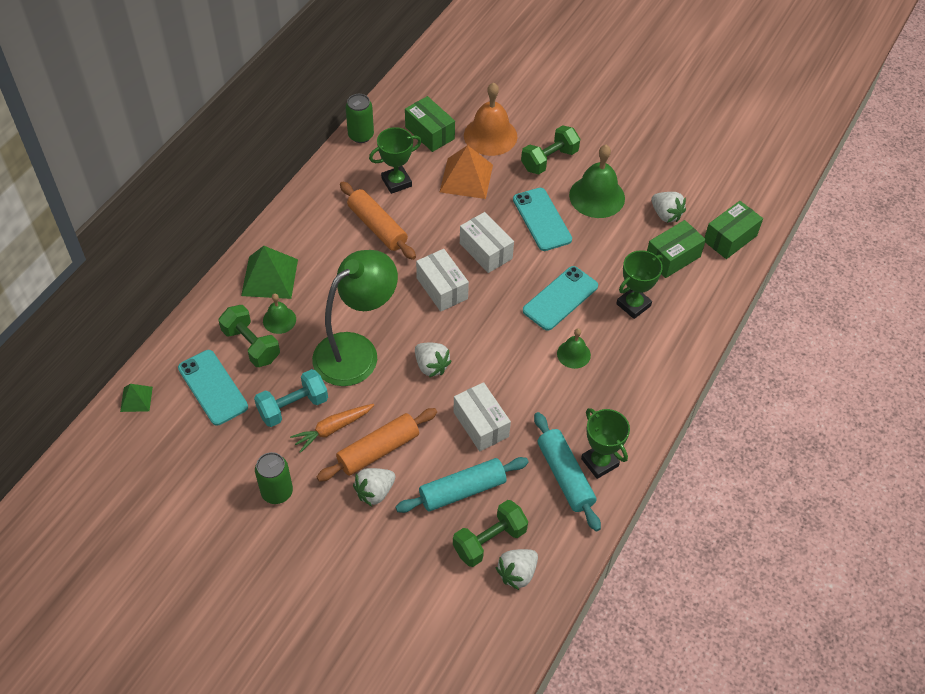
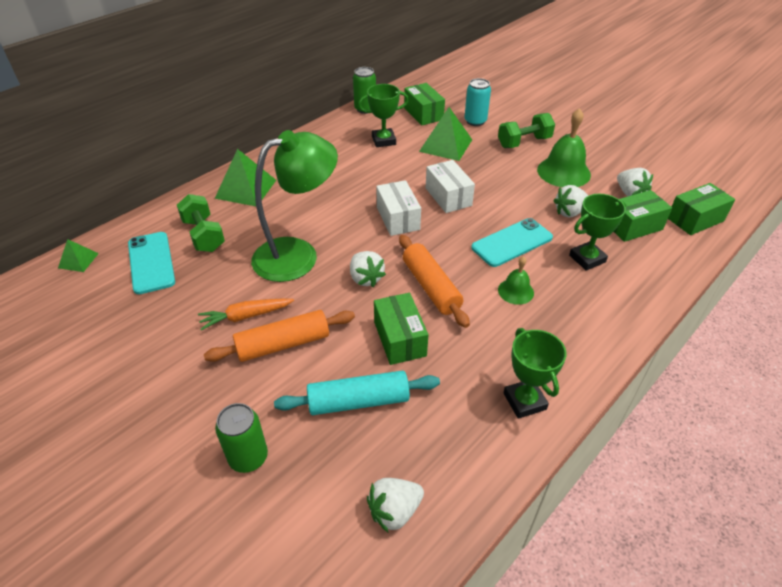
camera: 15 degrees right, 10 degrees down
(277, 492) = (162, 365): green can -> green can (248, 457)
(279, 320) = (238, 220): green bell -> none
(293, 407) = (217, 291): turquoise dumbbell -> none
(375, 492) = (262, 384): white strawberry -> white strawberry (569, 212)
(377, 227) = (355, 167): orange rolling pin -> orange rolling pin (431, 287)
(466, 178) = (446, 145): orange pyramid -> green pyramid
(481, 424) = (399, 339): white box -> green box
(489, 541) = (372, 463): green dumbbell -> none
(490, 136) = (475, 121): orange bell -> turquoise can
(542, 219) = (507, 181): turquoise phone -> none
(565, 476) = (480, 408): turquoise rolling pin -> none

